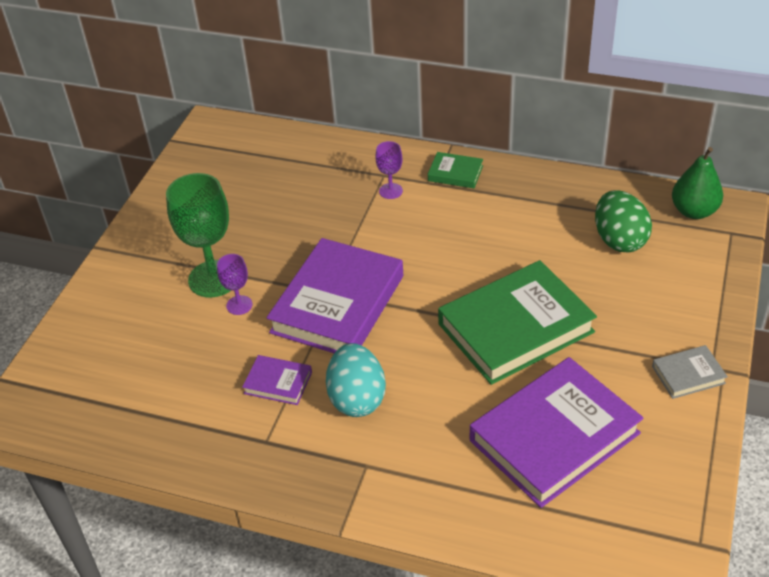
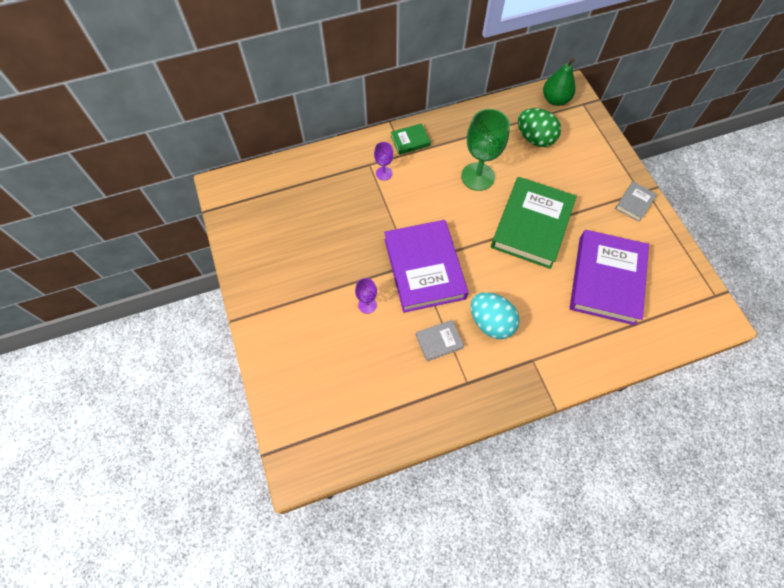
camera: 40 degrees left, 20 degrees up
(213, 279) = (334, 296): green goblet -> green goblet (477, 176)
(278, 383) = (439, 341): purple book -> grey book

